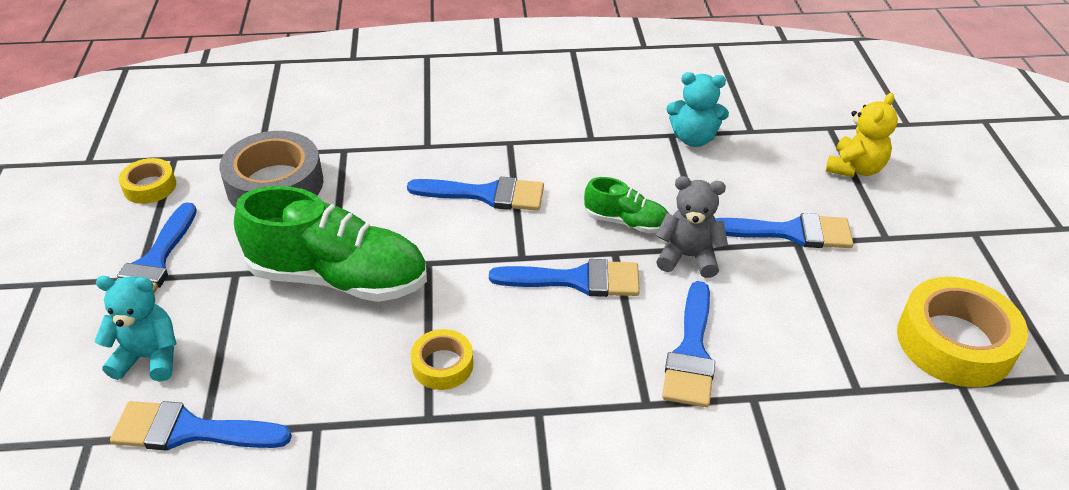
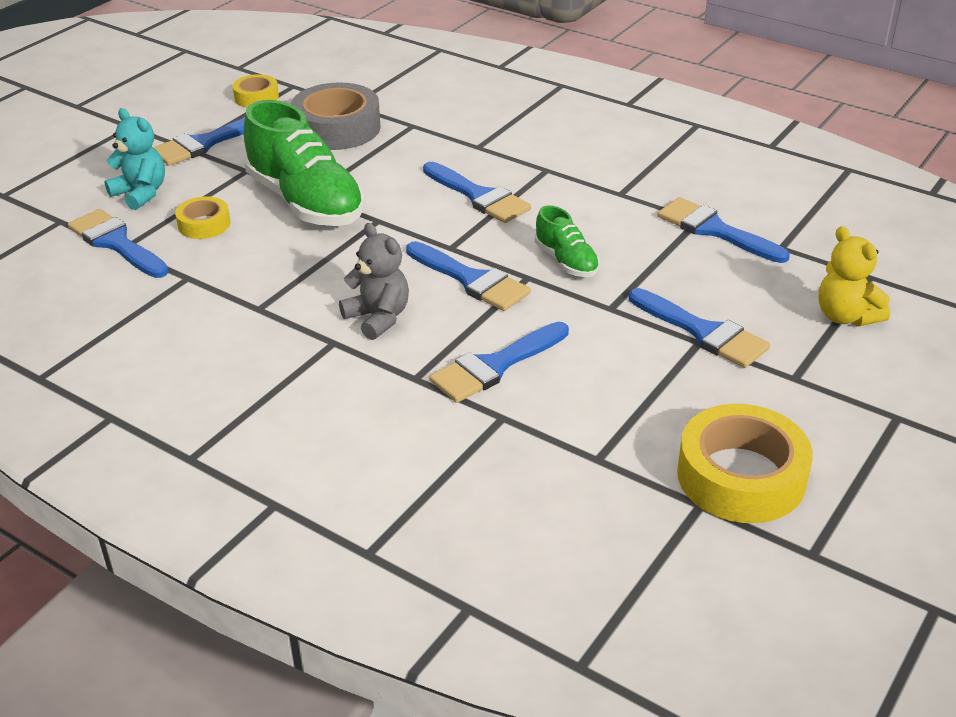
camera: 40 degrees right, 5 degrees down
(442, 365) = (306, 284): yellow tape -> yellow tape (204, 224)
(688, 257) = (584, 307): grey teddy bear -> grey teddy bear (378, 318)
(693, 138) = (715, 230): turquoise teddy bear -> blue brush
(855, 168) = (845, 316): yellow teddy bear -> yellow teddy bear turned 75 degrees clockwise

